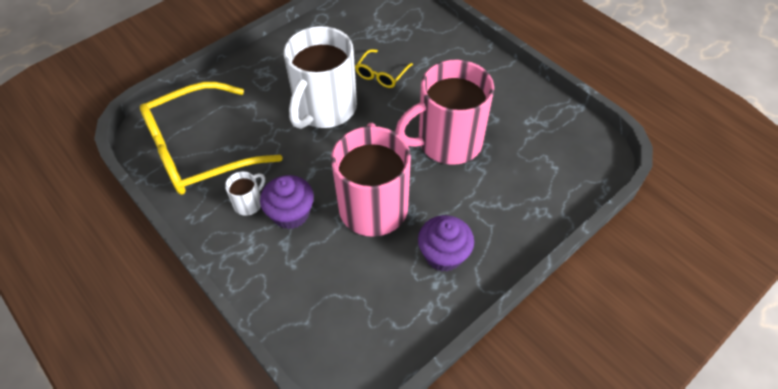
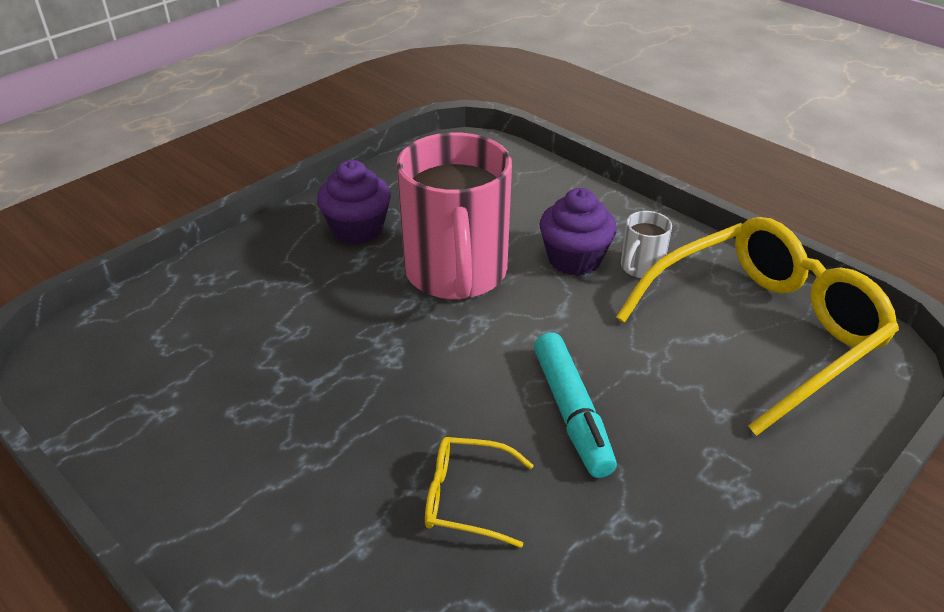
camera: 175 degrees right, 15 degrees down
(324, 109) = (571, 413): white mug -> turquoise marker
(381, 74) = (466, 498): yellow glasses -> yellow glasses turned 105 degrees counterclockwise
(447, 142) = (333, 365): pink mug -> none

